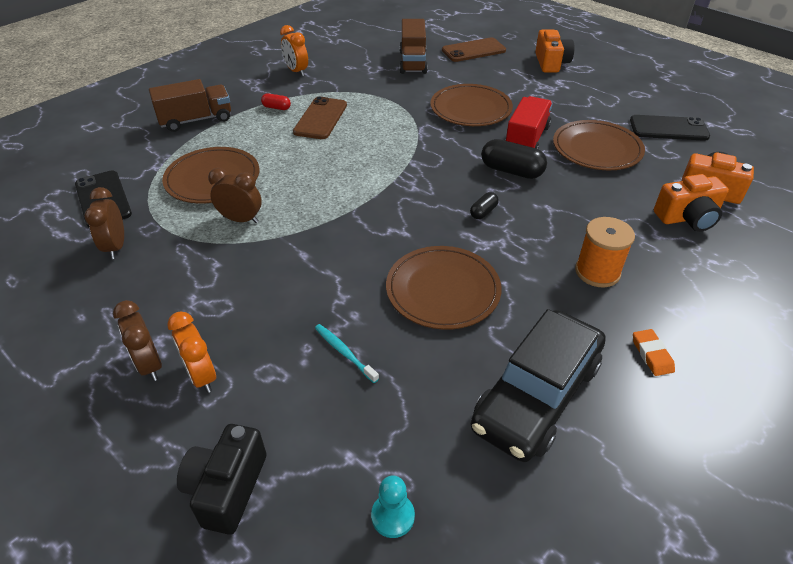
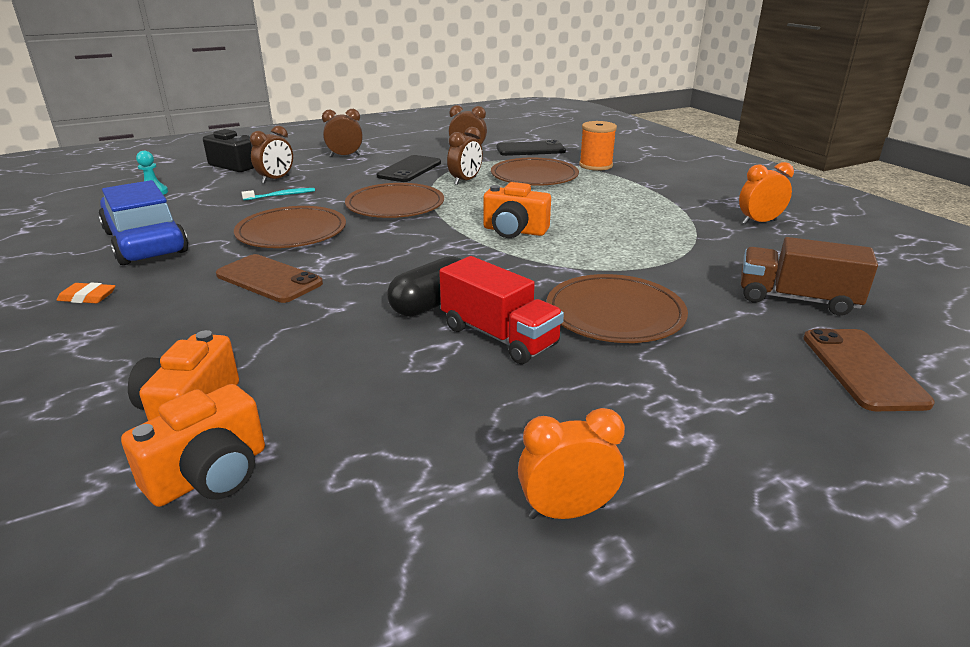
camera: 110 degrees right, 15 degrees down
(196, 120) = (644, 176): brown truck -> none
(201, 376) = (318, 164): orange clock -> orange clock (567, 511)
(276, 108) = (660, 205): red capsule -> none
(284, 391) = (276, 179): none -> brown clock
(320, 118) = (625, 222): brown phone -> brown phone (269, 279)
(483, 212) = (372, 270): black capsule -> none
(536, 395) = (146, 242): black car -> blue car
(551, 63) = (806, 459): orange camera -> orange camera (514, 231)
(597, 149) = (427, 393): brown plate -> brown plate (395, 205)
(597, 272) = (208, 305): orange spool -> orange spool (595, 165)
(668, 128) = (427, 525): black phone -> black phone (409, 169)

